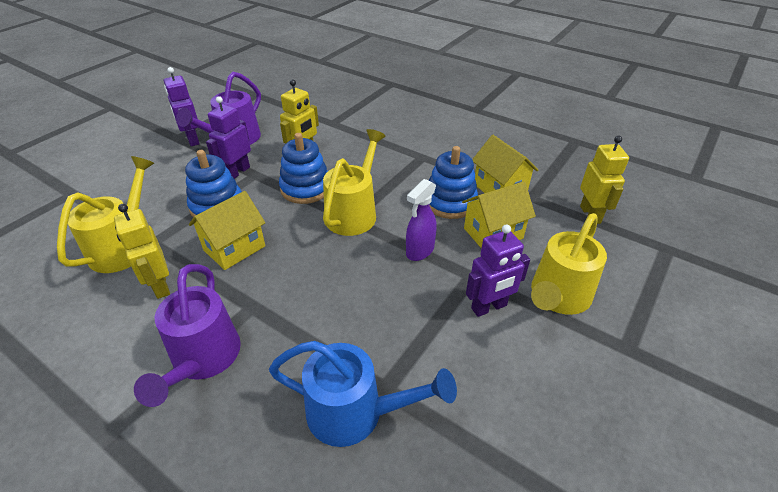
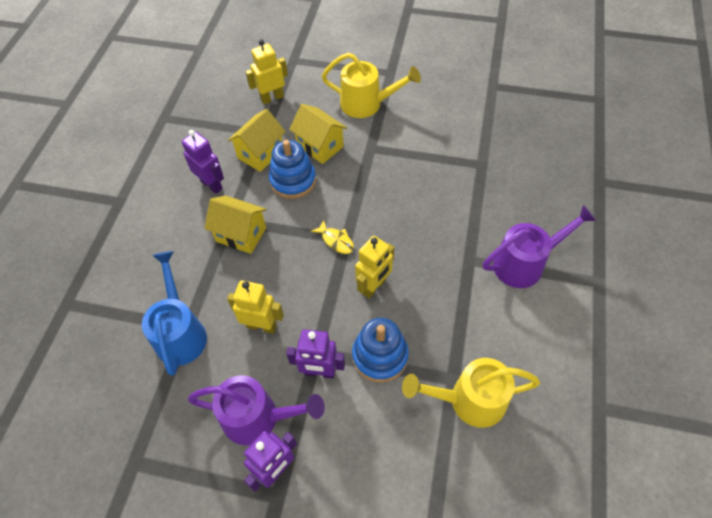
camera: 110 degrees left, 15 degrees up
(160, 286) = (490, 335): yellow robot -> yellow robot (374, 286)
(234, 248) = (423, 307): yellow house -> yellow house (241, 234)
(306, 188) = (319, 293): blue stacking toy -> none
(354, 212) = (336, 241): yellow watering can -> yellow fish
(356, 413) = (504, 171): blue watering can -> blue watering can (180, 332)
(419, 251) = (361, 182): purple spray bottle -> none
(489, 307) = (394, 133): purple robot -> purple robot (211, 184)

